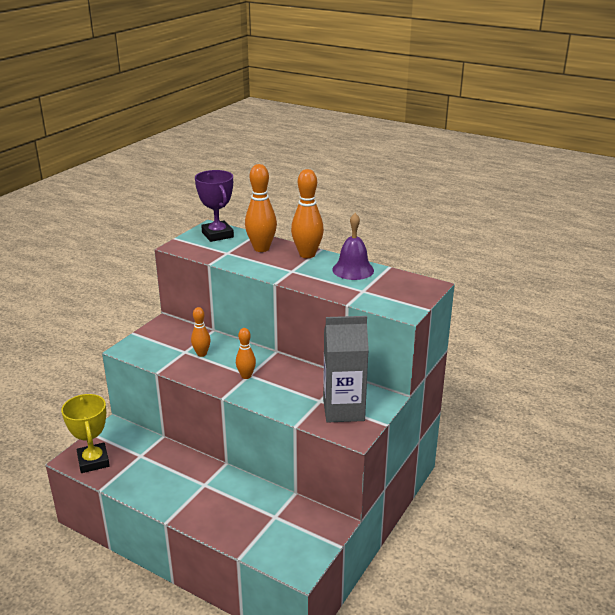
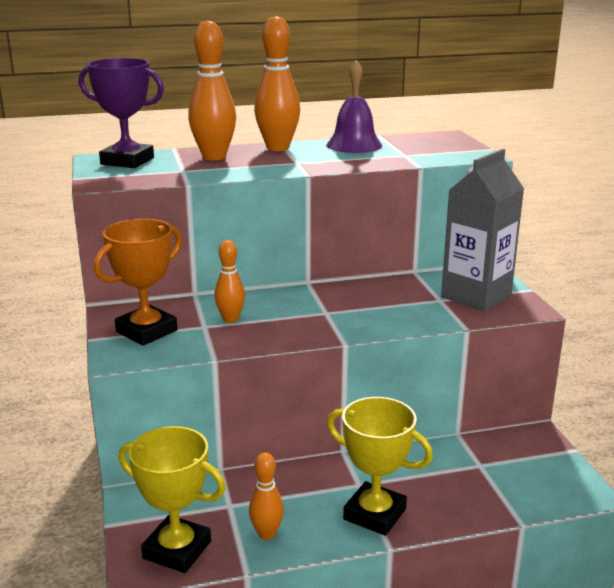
camera: 45 degrees left, 5 degrees down
(158, 341) = (146, 331): none -> orange trophy
(186, 503) = (375, 514): none -> yellow trophy
(246, 376) = (325, 314): orange bowling pin -> orange bowling pin (266, 534)

